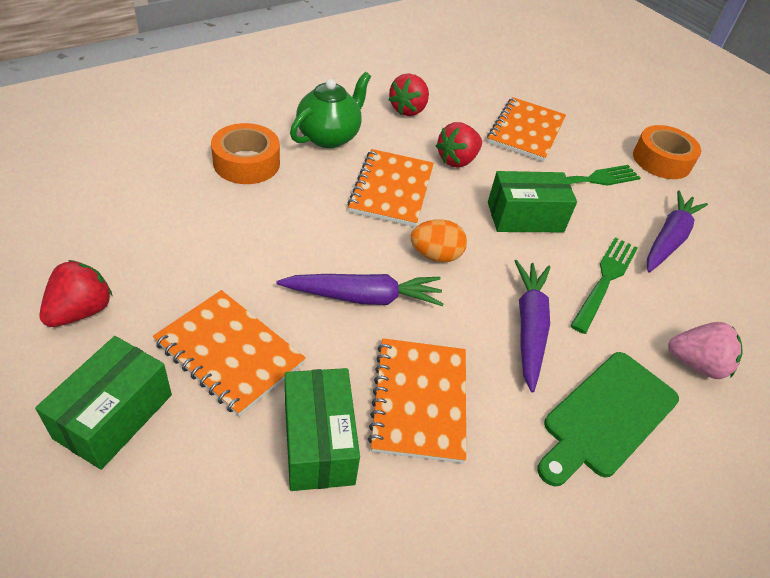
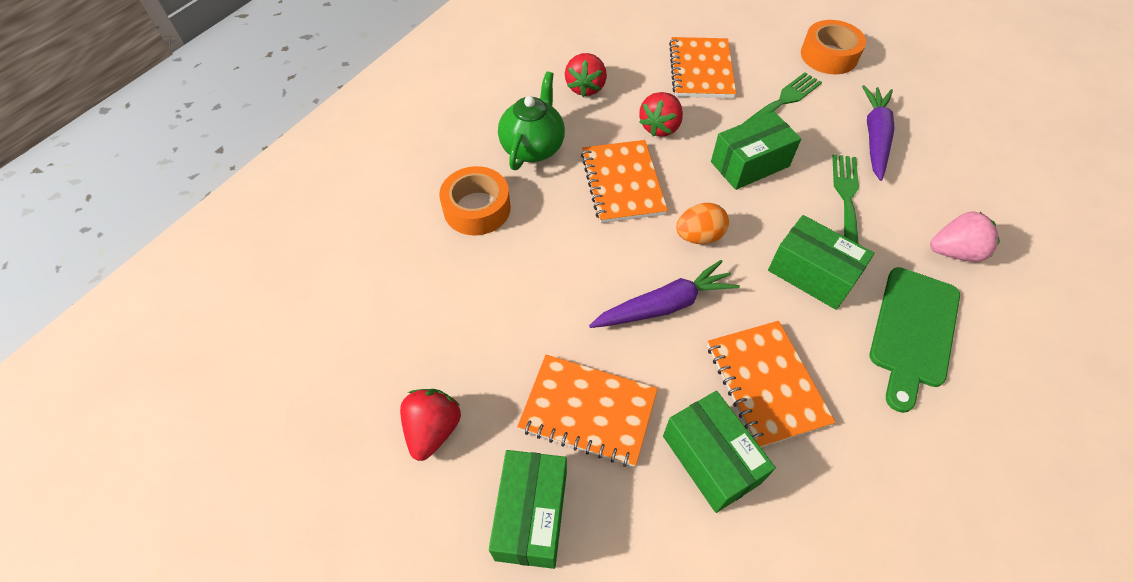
camera: 15 degrees left, 10 degrees up
(529, 327) = (812, 274): purple carrot -> green box

